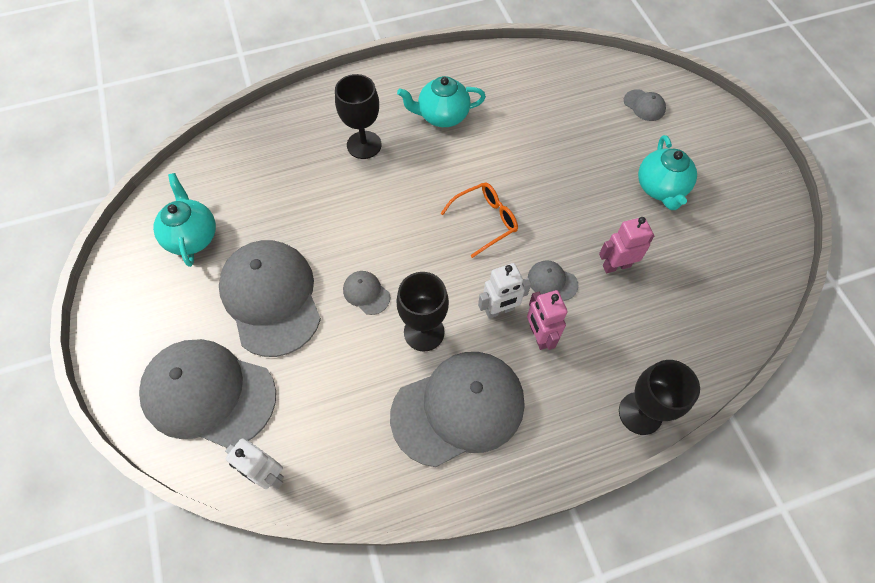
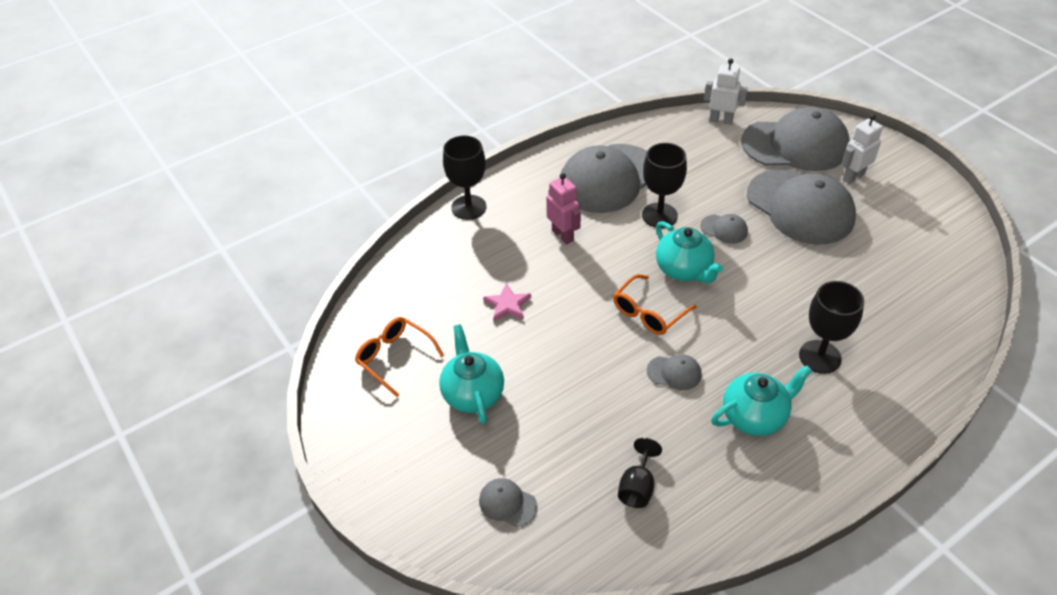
camera: 165 degrees right, 15 degrees down
(192, 236) = (909, 232): turquoise teapot -> turquoise teapot (684, 270)
(499, 310) = (603, 245): white robot -> white robot (853, 177)
(549, 93) = (637, 487): none -> black goblet
(552, 281) = (564, 277): grey cap -> grey cap (674, 373)
(616, 265) = (507, 305): pink robot -> pink star
(730, 239) = (394, 357): none -> orange glasses

